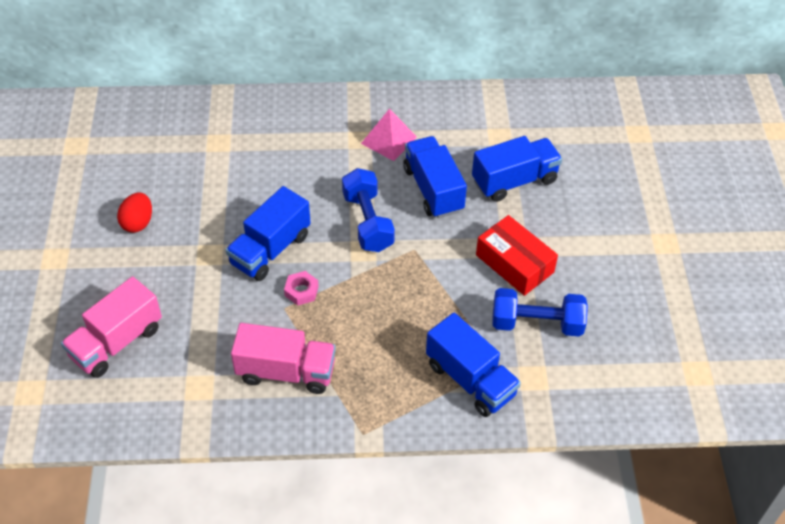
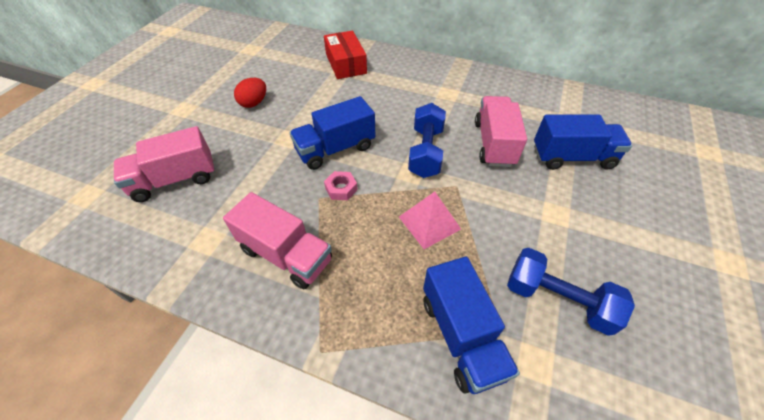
camera: 25 degrees right, 0 degrees up
(389, 140) = (471, 99): pink pyramid -> pink pyramid (429, 223)
(433, 189) = (494, 144): blue truck -> pink truck
(514, 264) = (550, 229): red box -> red box (346, 64)

